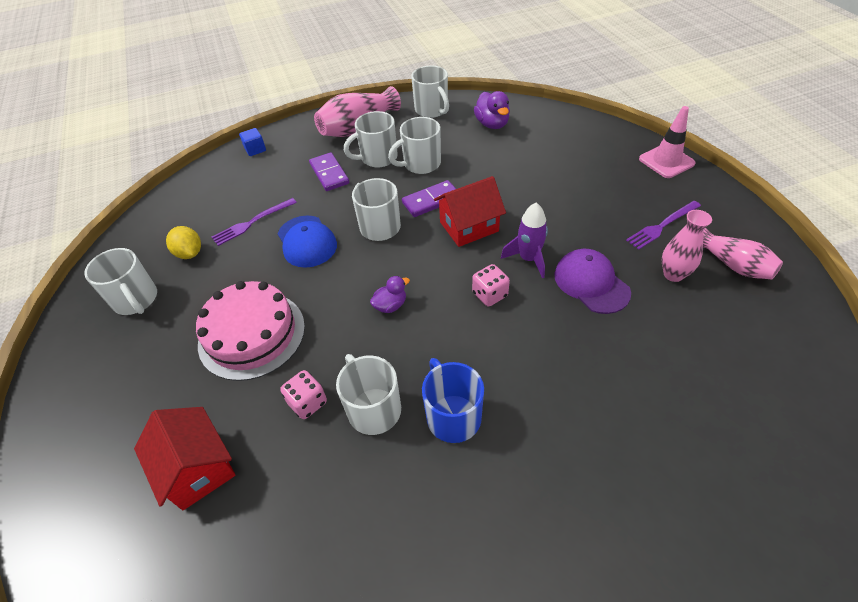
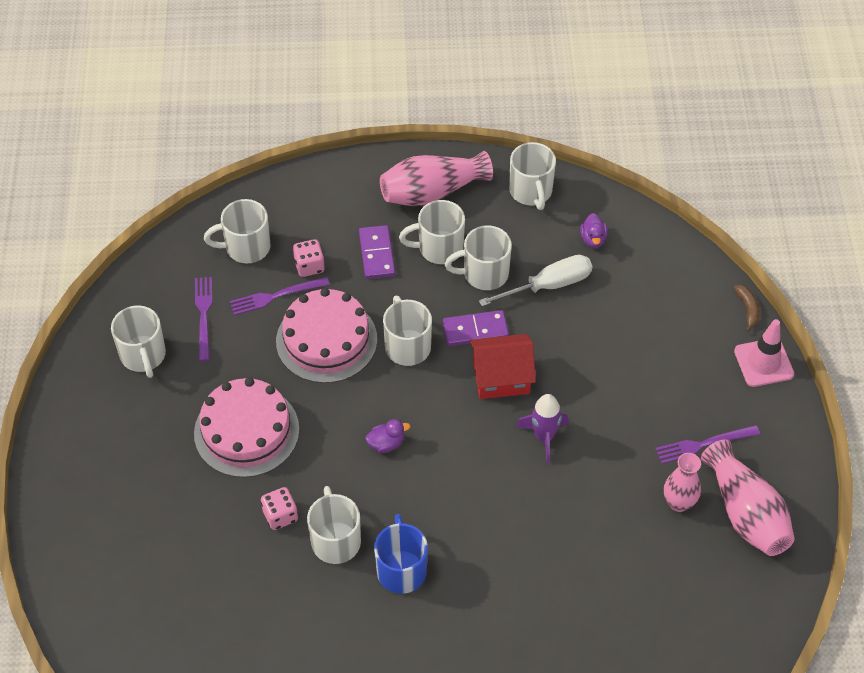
camera: 15 degrees right, 5 degrees up
(190, 253) = (204, 315): yellow lemon -> purple fork
(197, 469) = (175, 542): red house -> none
(217, 197) = (246, 247): none -> white mug
(255, 149) = (303, 188): blue cube -> none
(307, 241) = (326, 340): blue cap -> pink cake
(474, 158) = (549, 285): none -> white screwdriver
(490, 294) = (486, 464): pink dice -> pink dice (309, 266)
(492, 124) = (593, 239): purple duck -> purple duck, size x0.65
(591, 283) = (591, 485): purple cap -> none
(630, 134) = (747, 309): none -> brown banana
(734, 265) = (746, 513): pink vase -> pink vase, size x1.53

